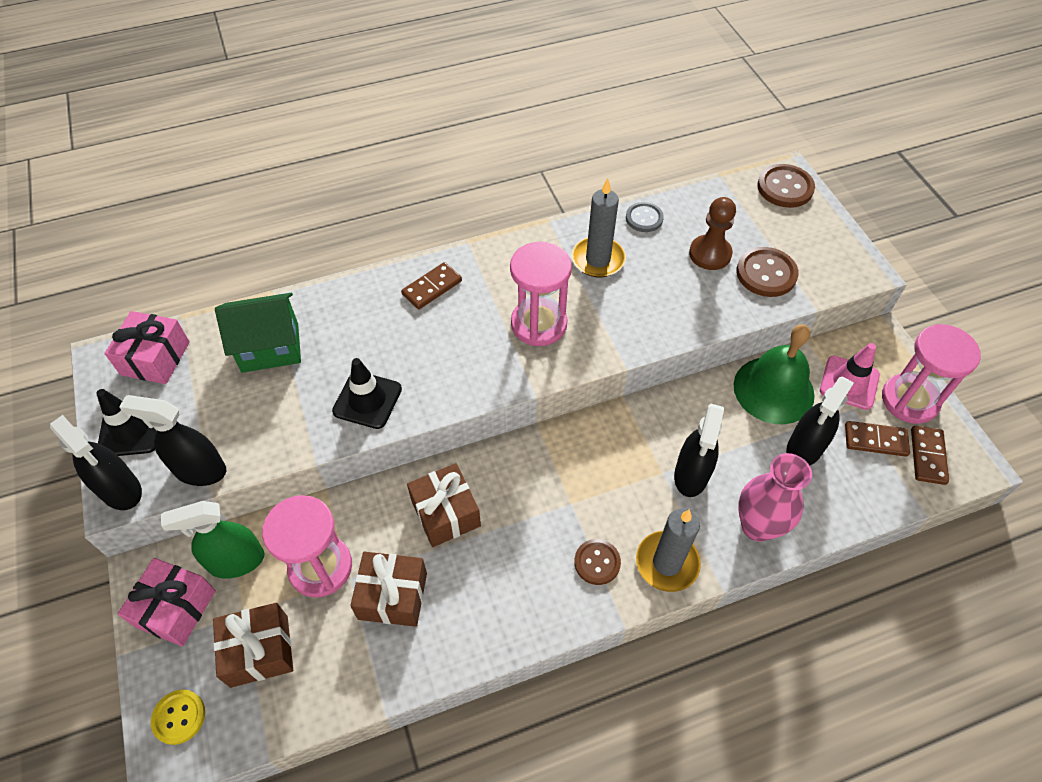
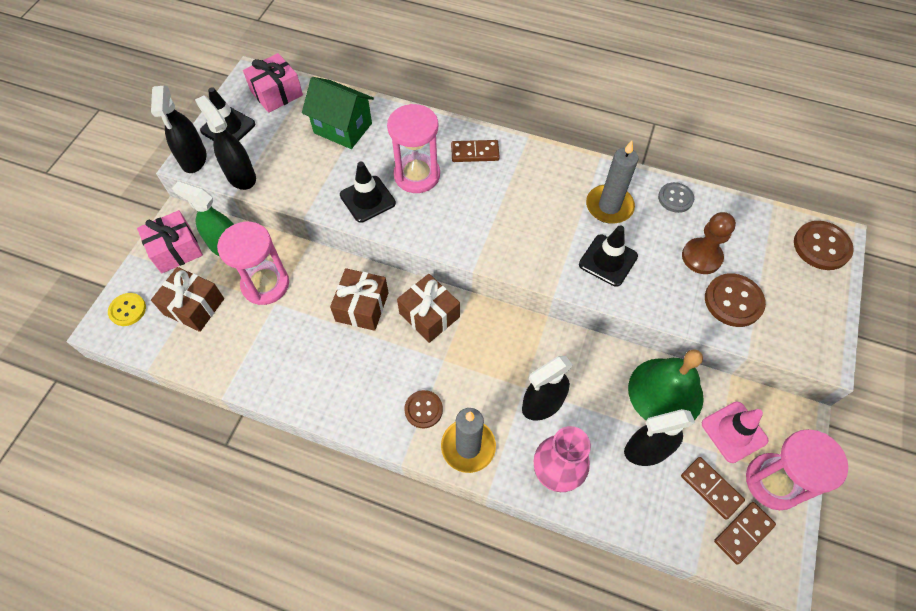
camera: 40 degrees right, 5 degrees up
(392, 596) = (288, 332): brown gift -> brown gift (429, 315)
(539, 324) = (522, 224): pink hourglass -> pink hourglass (417, 175)
(641, 307) = (608, 260): none -> black traffic cone

